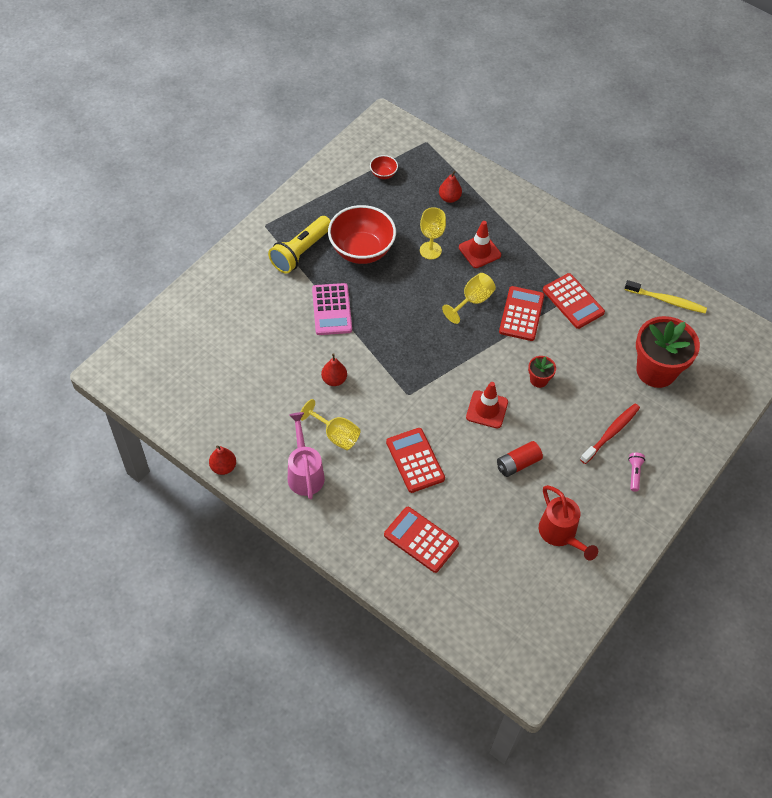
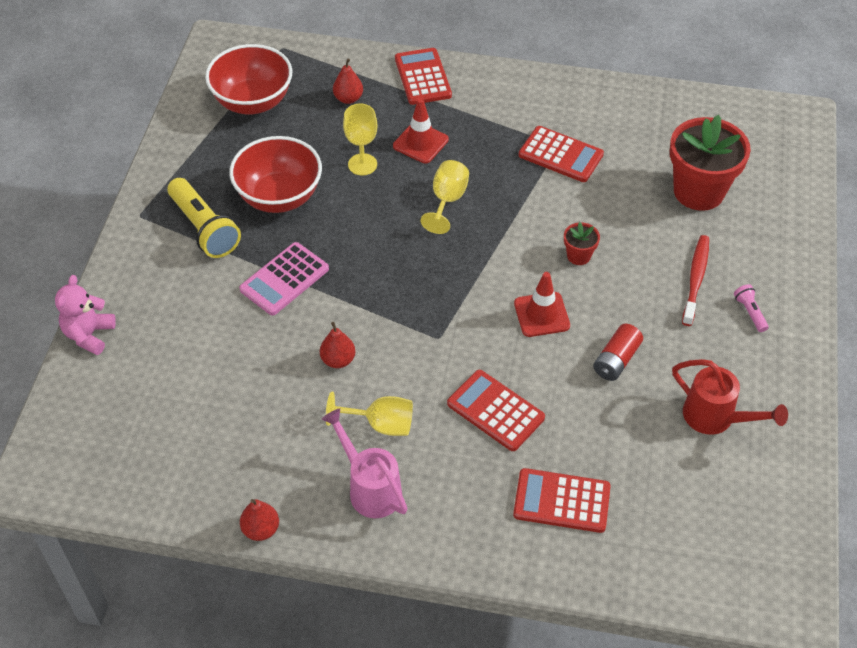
camera: 25 degrees left, 5 degrees down
(190, 293) = (89, 335): none -> pink teddy bear
(300, 252) = (204, 228): yellow flashlight -> yellow flashlight turned 45 degrees counterclockwise
(332, 309) = (284, 279): pink calculator -> pink calculator turned 75 degrees clockwise
(383, 174) = (253, 102): red bowl -> red bowl, size x2.28
(521, 314) = (512, 192): red calculator -> red calculator (423, 77)
(666, 300) = (660, 113): yellow toothbrush -> none

